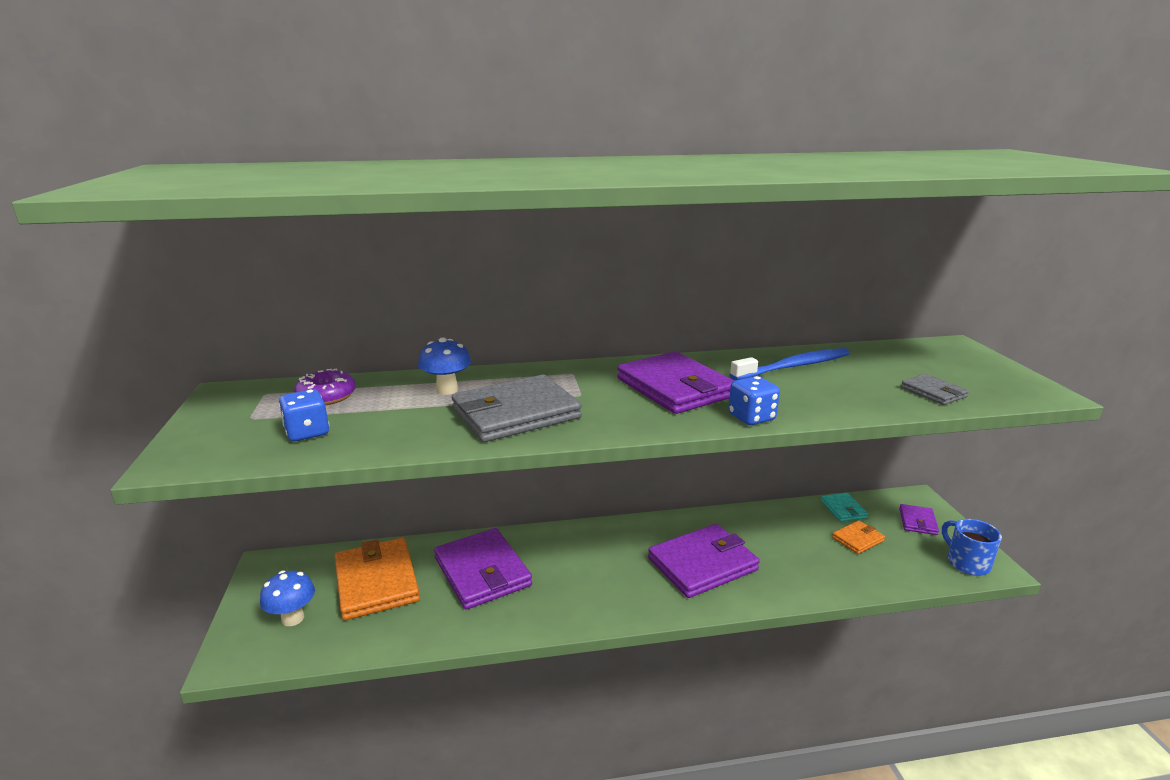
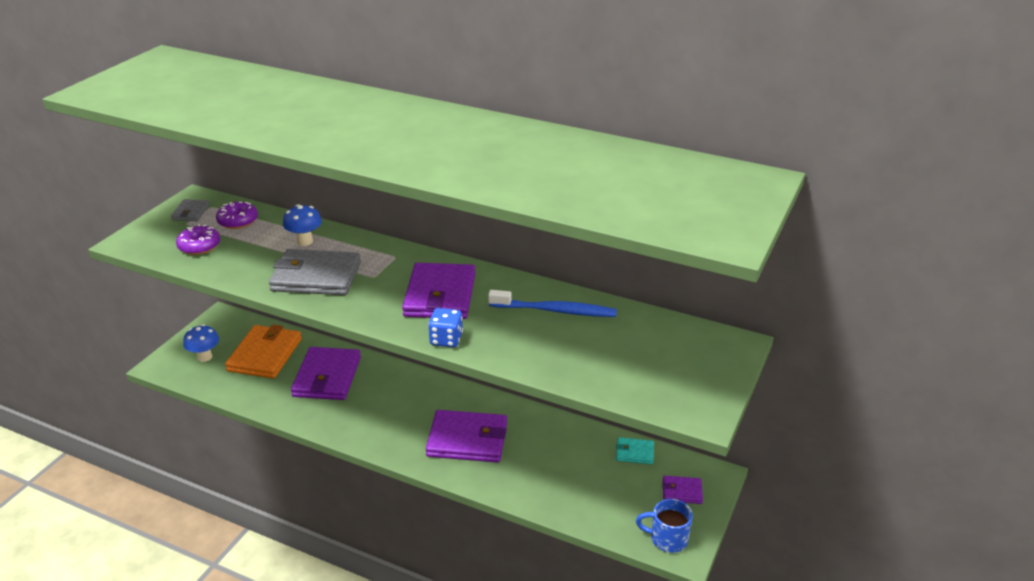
camera: 35 degrees right, 10 degrees up
(307, 432) = (199, 246): blue dice -> purple donut
(843, 509) = (634, 452): turquoise wallet -> turquoise wallet turned 75 degrees clockwise
(858, 539) = (608, 479): orange wallet -> none
(917, 521) = (682, 491): purple wallet -> purple wallet turned 45 degrees clockwise
(933, 392) = (614, 376): grey wallet -> grey wallet (190, 212)
(966, 563) = (667, 539): blue mug -> blue mug turned 90 degrees counterclockwise

